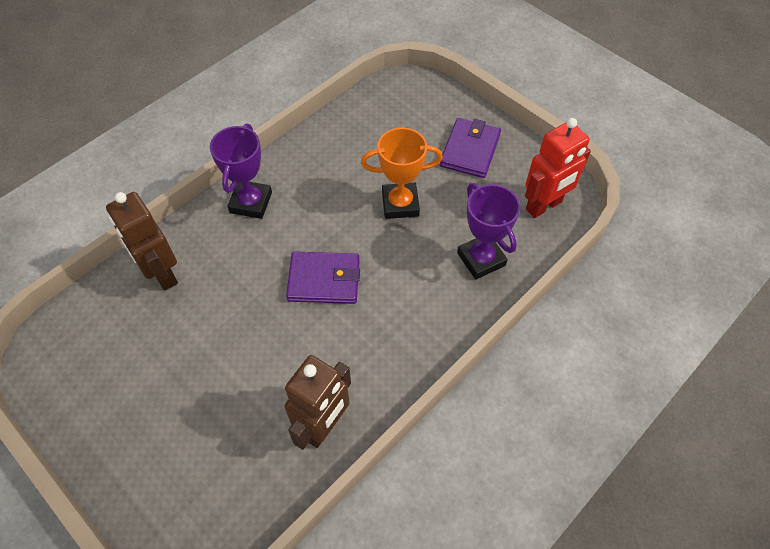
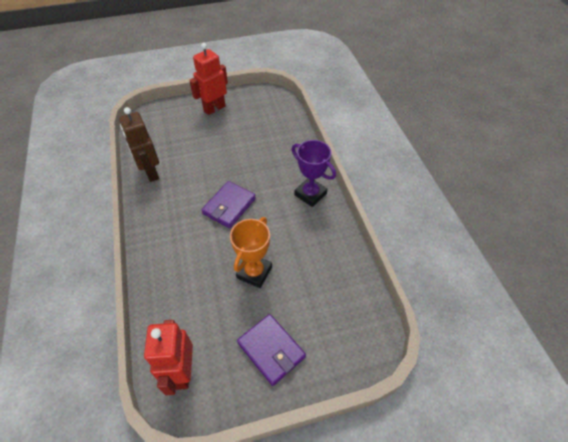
camera: 120 degrees right, 5 degrees down
(117, 430) = (214, 108): none -> red robot
(162, 274) = (286, 143): brown robot -> none
(481, 259) = (176, 296): purple trophy -> none

